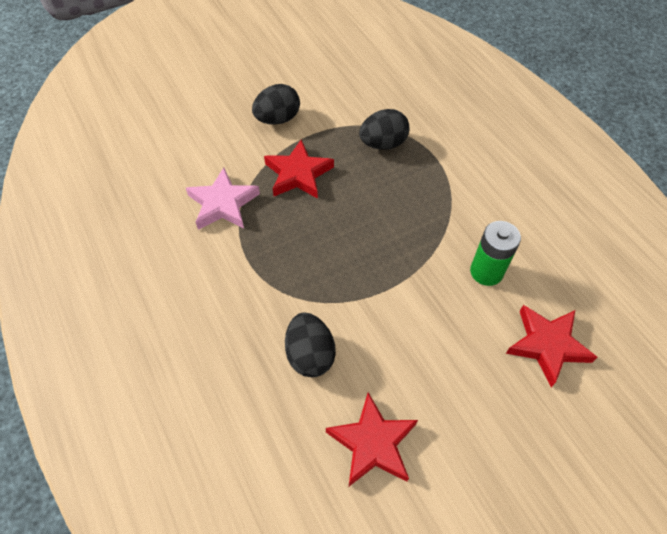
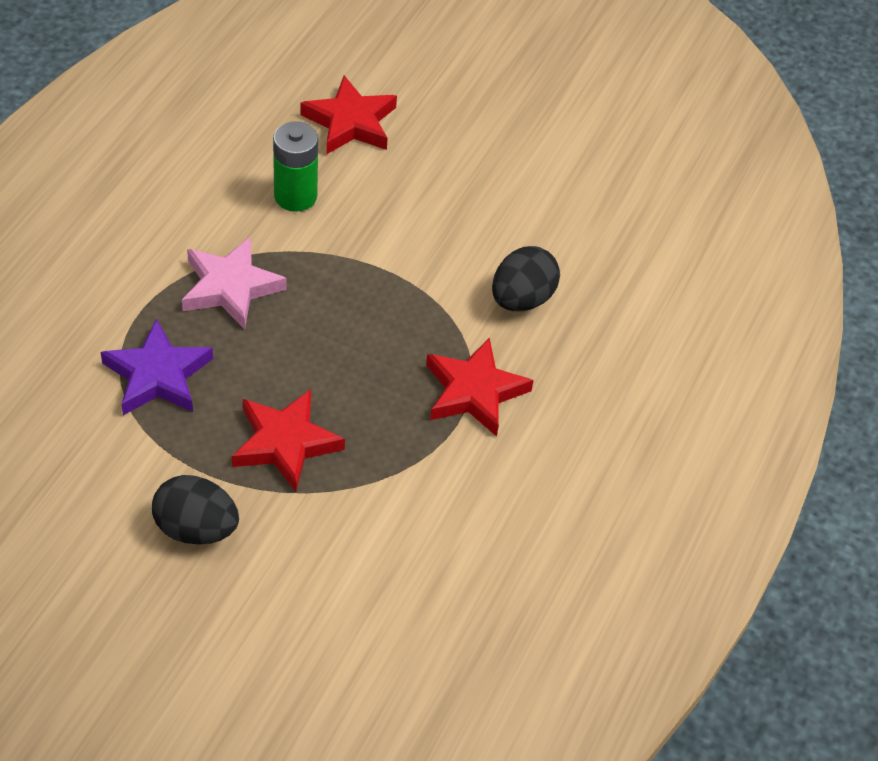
camera: 130 degrees left, 5 degrees down
(223, 204) = (400, 499): pink star -> pink star (230, 287)
(372, 443) = (563, 210): red star -> red star (474, 392)
(383, 144) = (157, 375): black egg -> purple star

